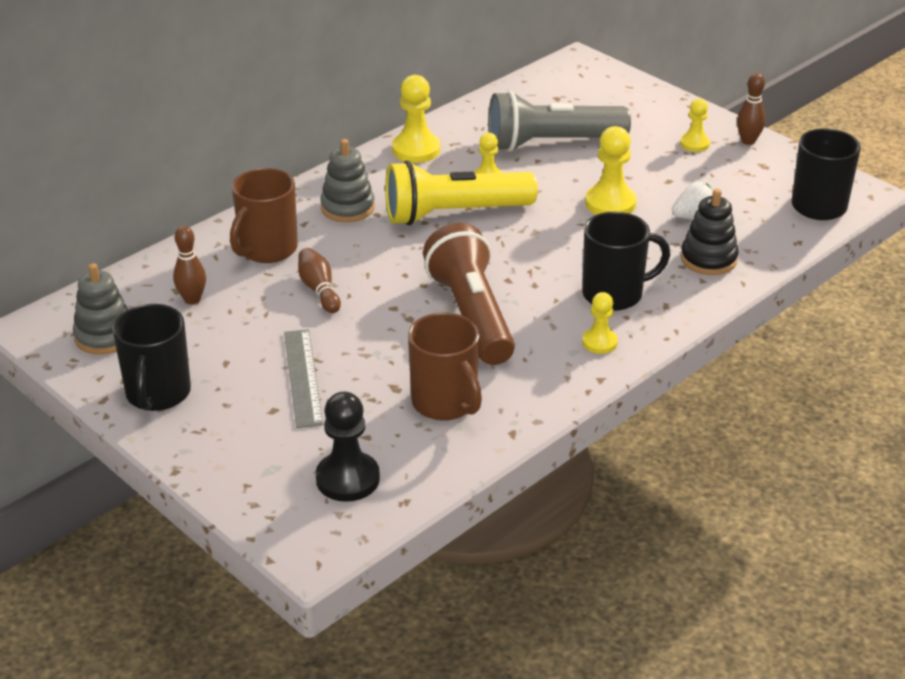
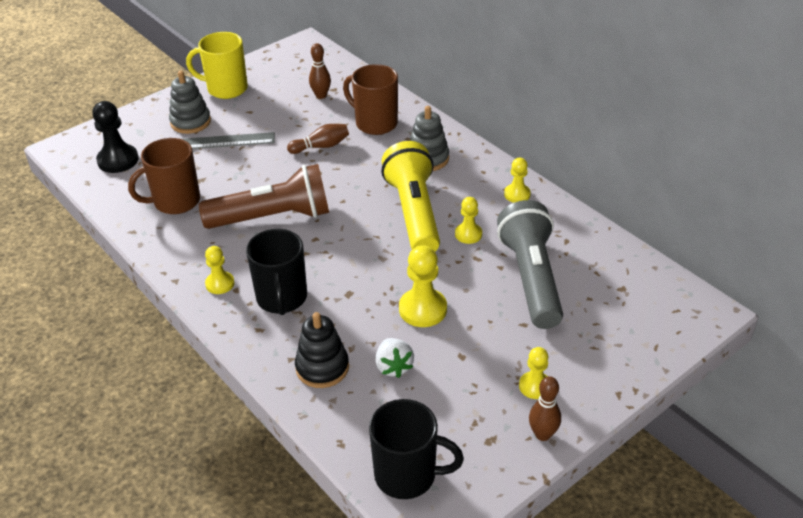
camera: 95 degrees right, 5 degrees up
(105, 336) = (289, 67): grey stacking toy -> grey stacking toy (190, 122)
(158, 394) = (226, 89): black mug -> yellow mug
(416, 149) = (517, 194): yellow pawn -> yellow pawn, size x0.62

